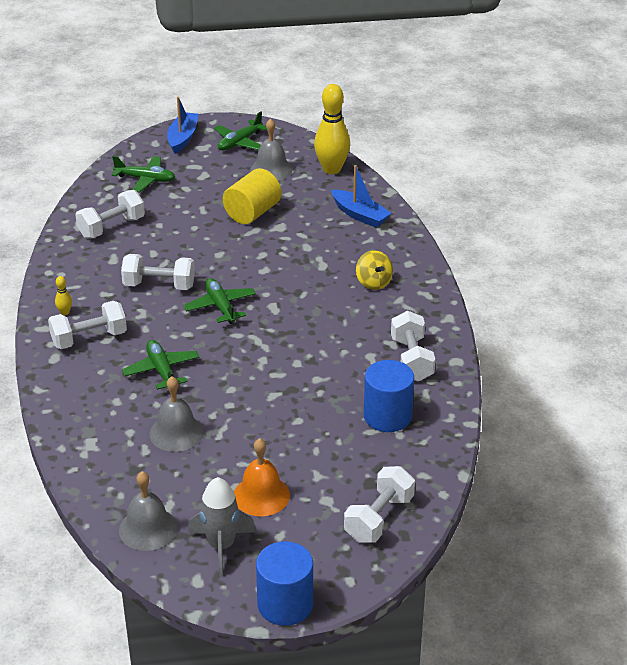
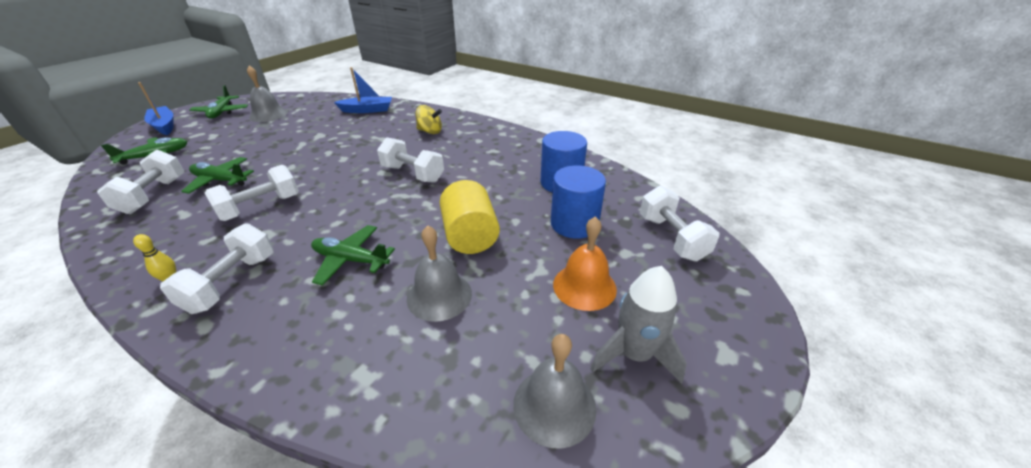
camera: 50 degrees left, 0 degrees up
(220, 306) = (340, 192): green plane -> green plane (220, 180)
(252, 213) = (286, 137): yellow cylinder -> yellow cylinder (470, 236)
(285, 604) = (757, 352): blue cylinder -> blue cylinder (574, 224)
(332, 169) = (314, 100): yellow bowling pin -> none
(411, 359) = (518, 151): white dumbbell -> white dumbbell (413, 174)

